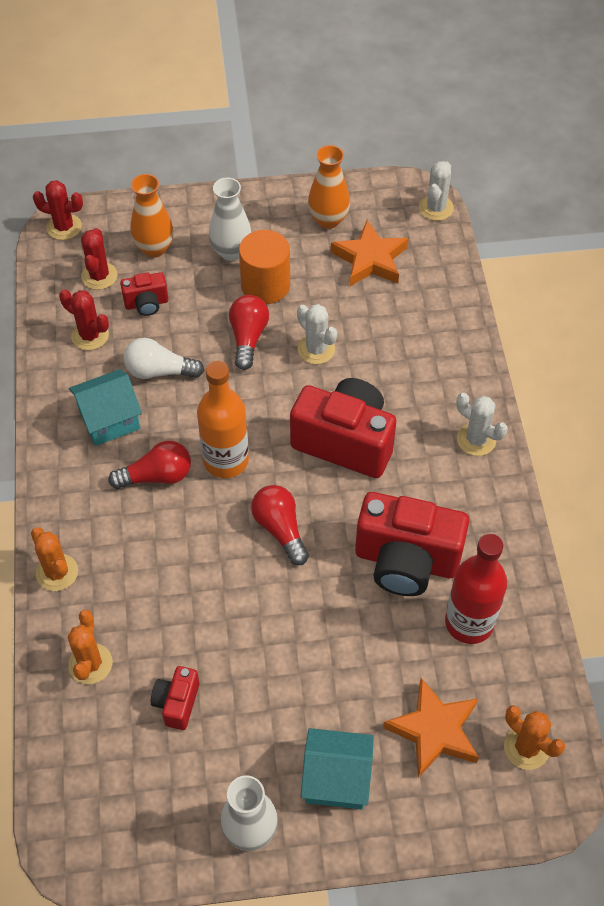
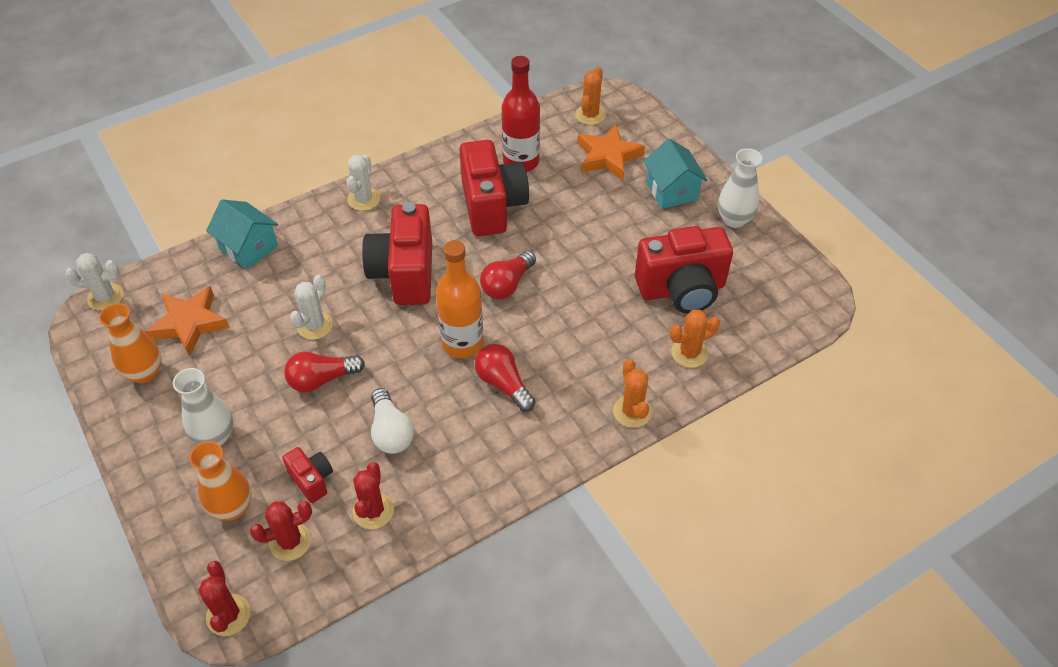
camera: 115 degrees left, 5 degrees down
(57, 572) = (632, 412): orange cactus -> orange cactus turned 45 degrees counterclockwise
(109, 419) = (464, 446): turquoise house -> turquoise house (248, 247)
(177, 703) = (682, 289): red camera -> red camera, size x2.08
(265, 285) = (251, 391): orange cylinder -> none

